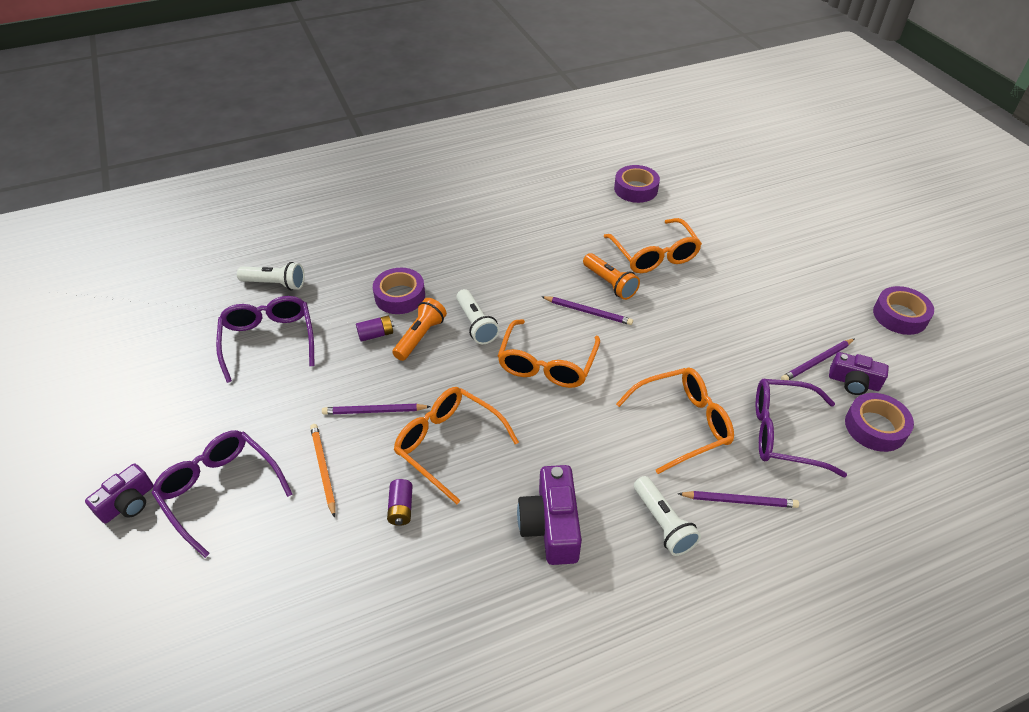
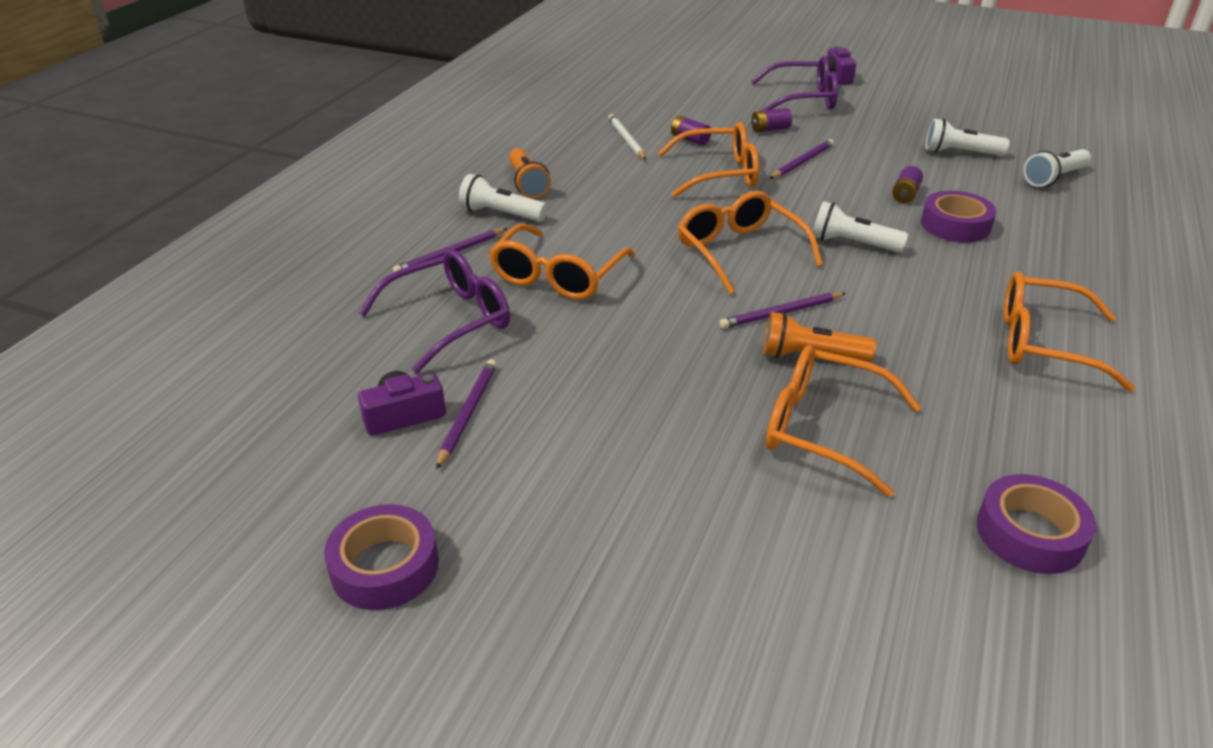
camera: 135 degrees right, 10 degrees down
(269, 340) = (959, 153): purple glasses -> white flashlight
(323, 469) = (770, 129): orange pencil -> purple battery
(420, 336) = (873, 211): orange flashlight -> orange flashlight (527, 184)
(448, 554) = (626, 139): none -> white pencil
(499, 225) = (1042, 343): none -> orange glasses
(551, 525) = (581, 177): purple camera -> none
(875, 427) = (349, 379): purple tape -> none

